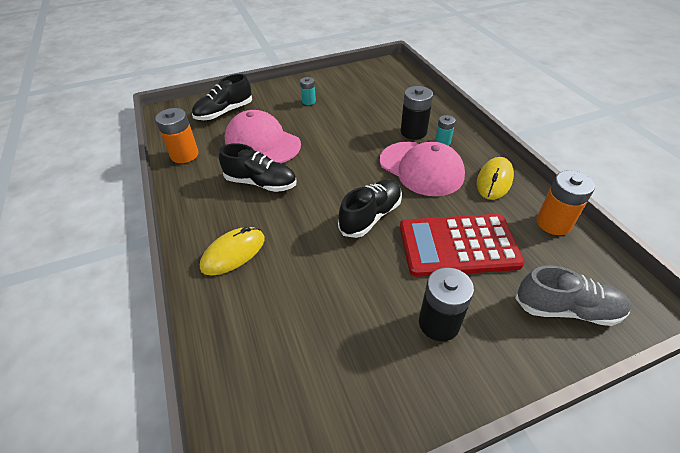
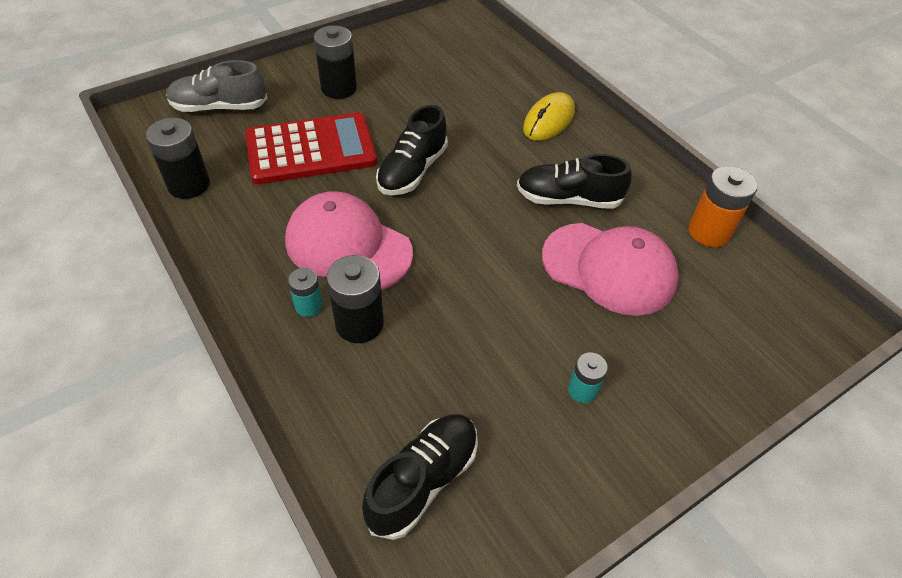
camera: 165 degrees right, 5 degrees up
(224, 112) = (725, 334): black shoe -> black shoe (423, 481)
(494, 180) = (243, 237): yellow mouse -> none
(553, 223) = (189, 185): orange battery -> black battery

